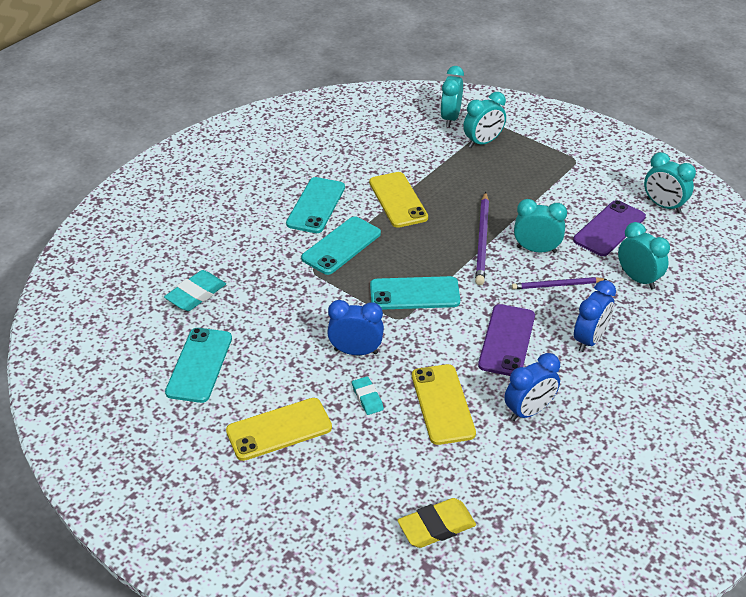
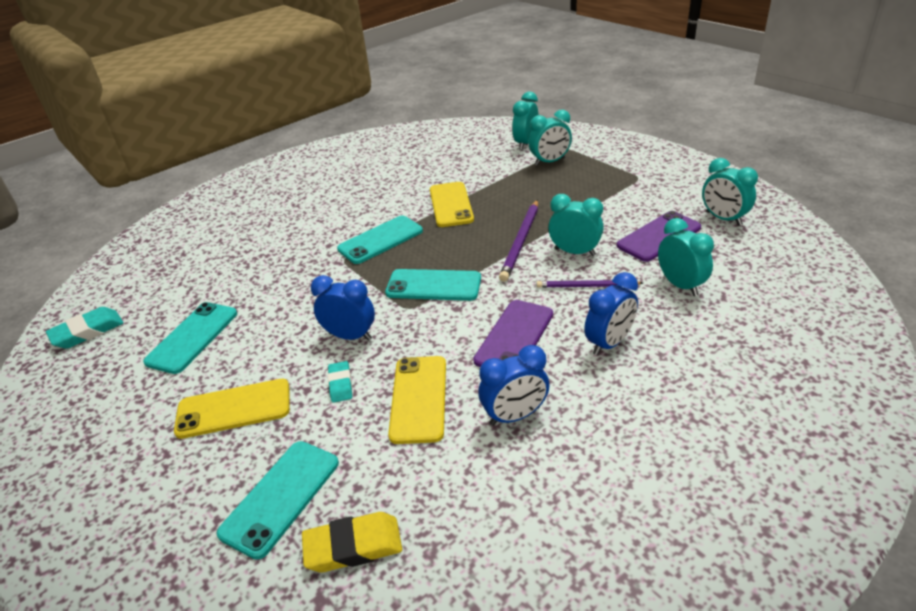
camera: 15 degrees right, 5 degrees down
(196, 294) = (226, 274): turquoise eraser -> turquoise eraser (88, 332)
(316, 205) = (373, 206): turquoise phone -> turquoise phone (281, 497)

